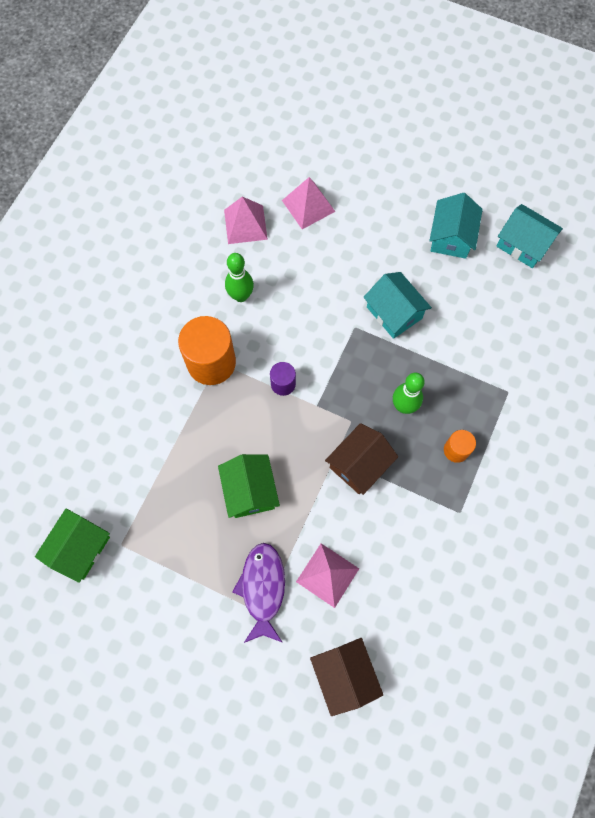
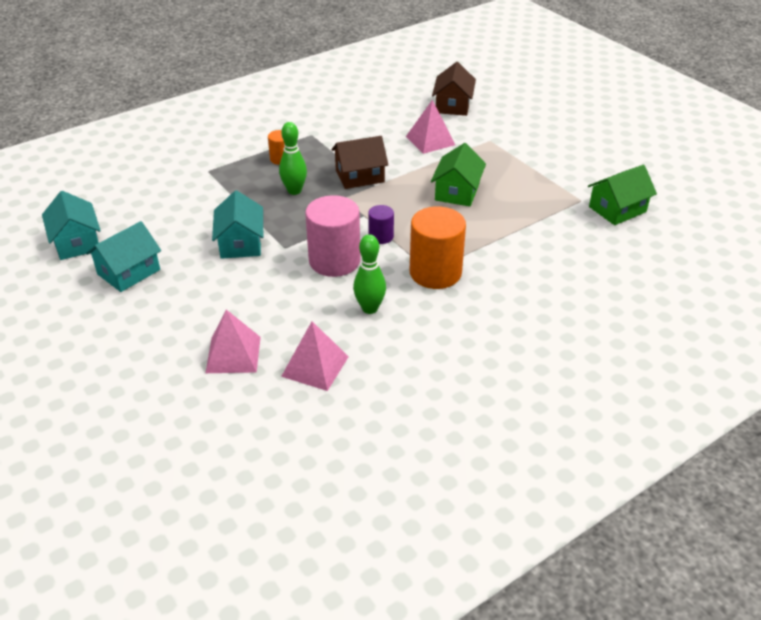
camera: 150 degrees left, 30 degrees down
(262, 588) = (482, 149): purple fish -> none
(302, 333) = (334, 261): none -> pink cylinder

